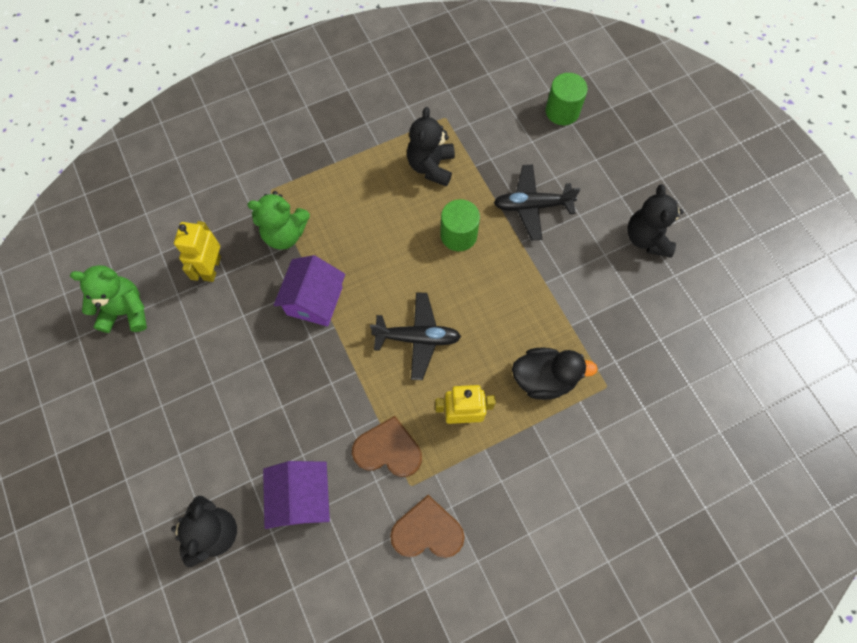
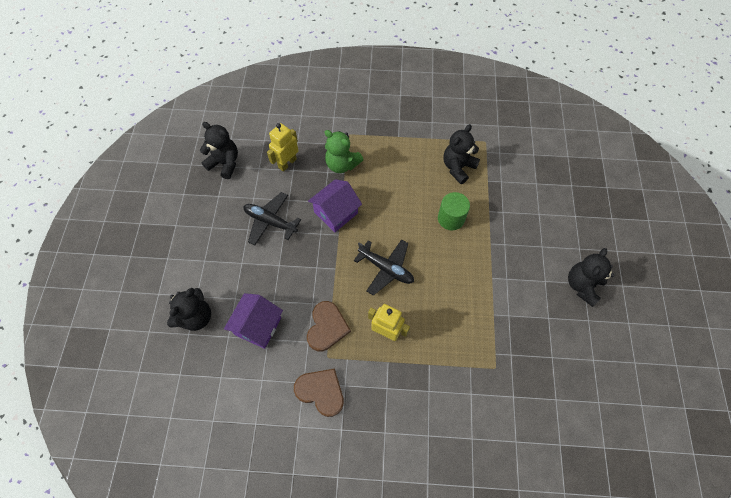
camera: 30 degrees right, 5 degrees down
(126, 311) = (225, 163): green teddy bear -> black teddy bear
(388, 449) = (327, 327): brown heart -> brown heart turned 60 degrees clockwise
(532, 206) = (512, 224): black plane -> black plane (270, 221)
(544, 379) = (454, 339): black duck -> none
(562, 111) = (569, 174): green cylinder -> none

